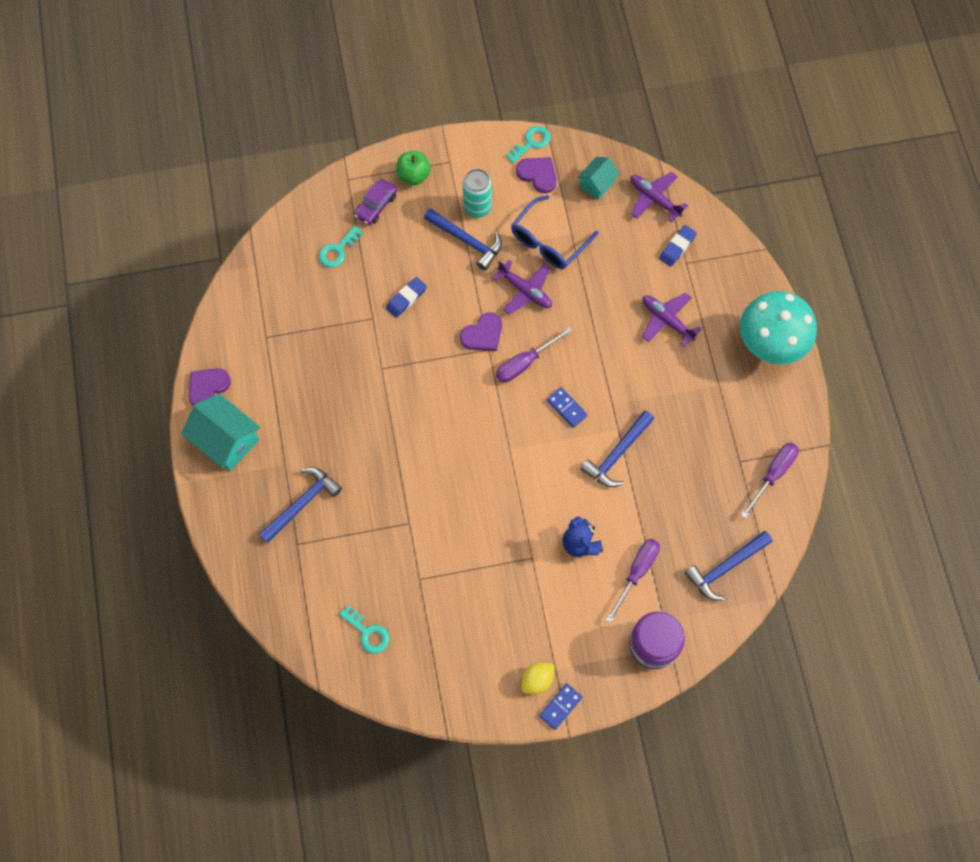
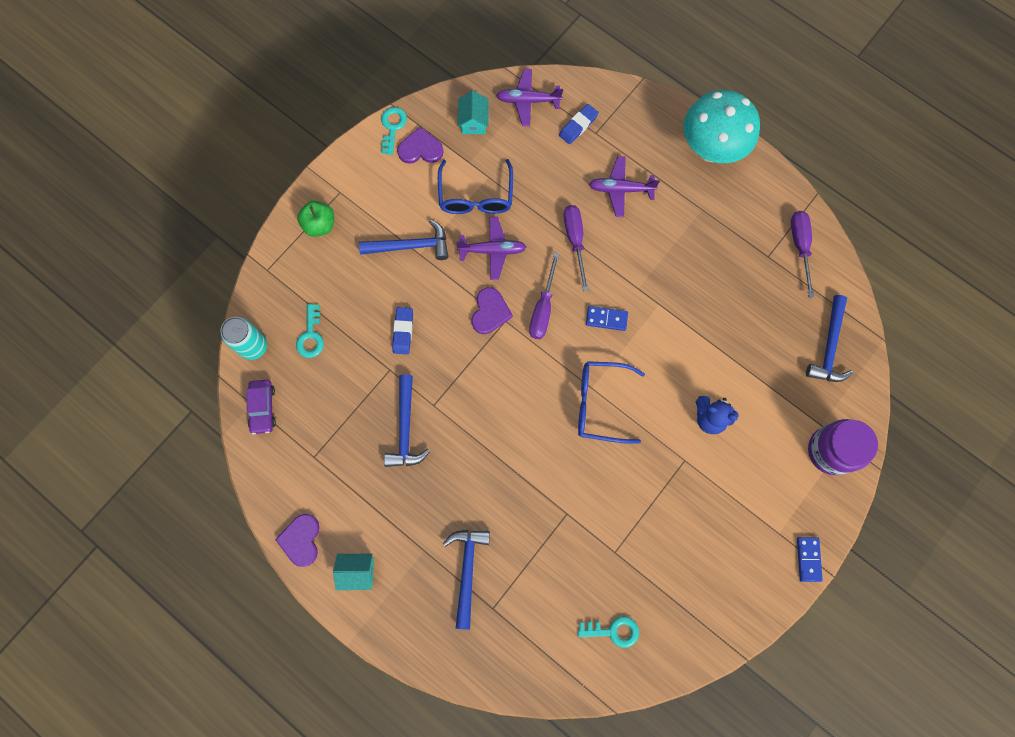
camera: 40 degrees left, 5 degrees up
(227, 440) = (357, 571): turquoise house -> turquoise house, size x0.59
(376, 205) = (310, 274): purple car -> purple car (262, 408)
(477, 207) = (395, 212): turquoise can -> turquoise can (253, 346)
(505, 465) = (600, 404): none -> blue glasses
(537, 680) = (773, 554): yellow lemon -> none
(617, 454) = (676, 324): blue hammer -> blue hammer (405, 428)
(636, 572) = (770, 405): purple screwdriver -> purple screwdriver (575, 241)
(677, 247) = (578, 126): blue eraser -> blue eraser turned 45 degrees clockwise

